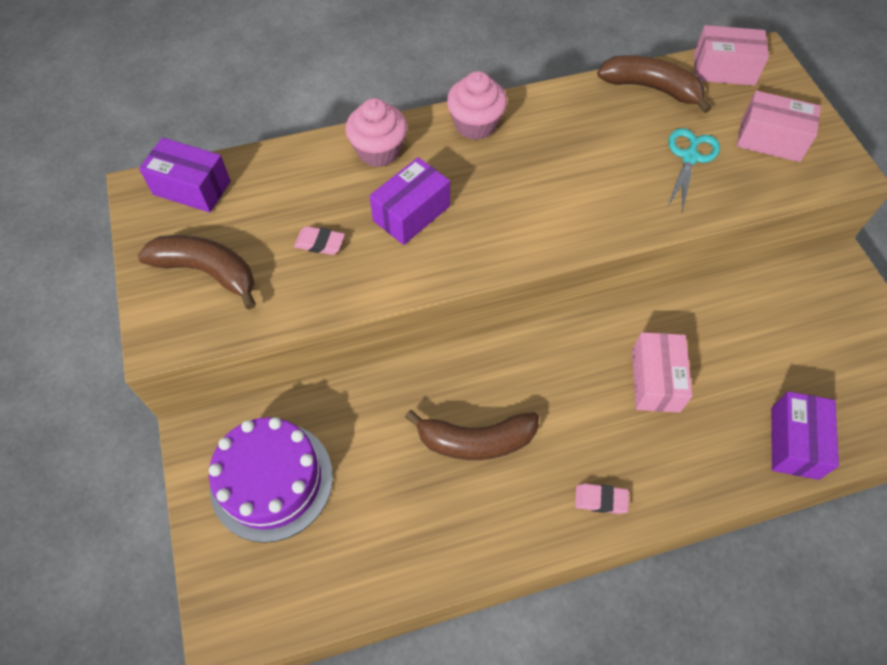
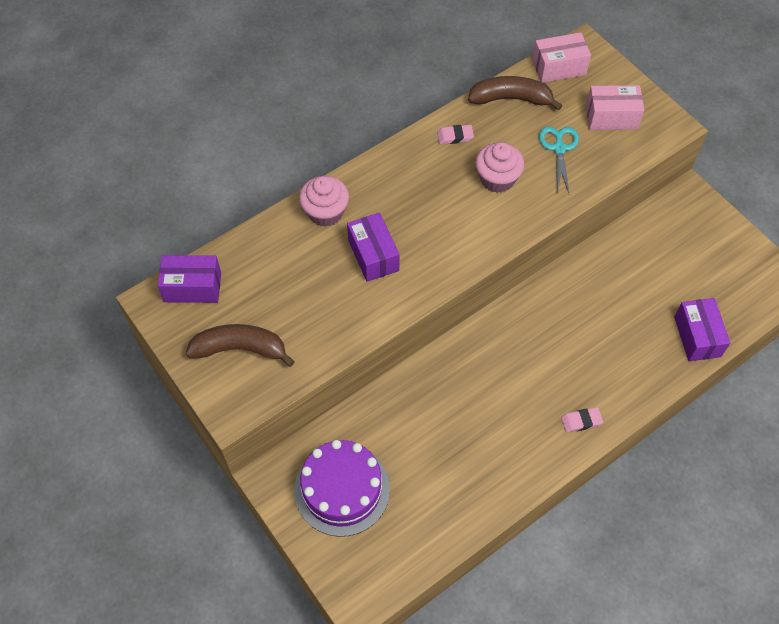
camera: 20 degrees left, 0 degrees up
(320, 243) = (315, 300): pink eraser -> pink eraser (455, 136)
(411, 213) = (373, 255): purple box -> purple box turned 45 degrees counterclockwise
(475, 124) = (390, 168): pink cupcake -> pink cupcake (497, 179)
(476, 441) = (478, 410): brown banana -> none
(655, 381) = (588, 323): pink box -> none

